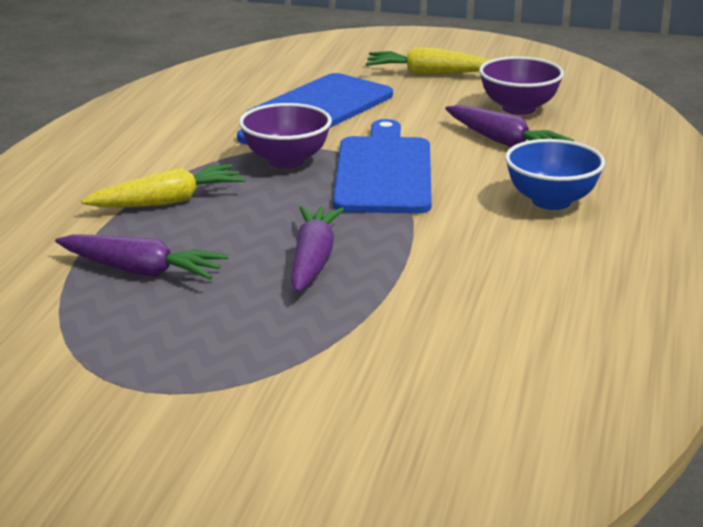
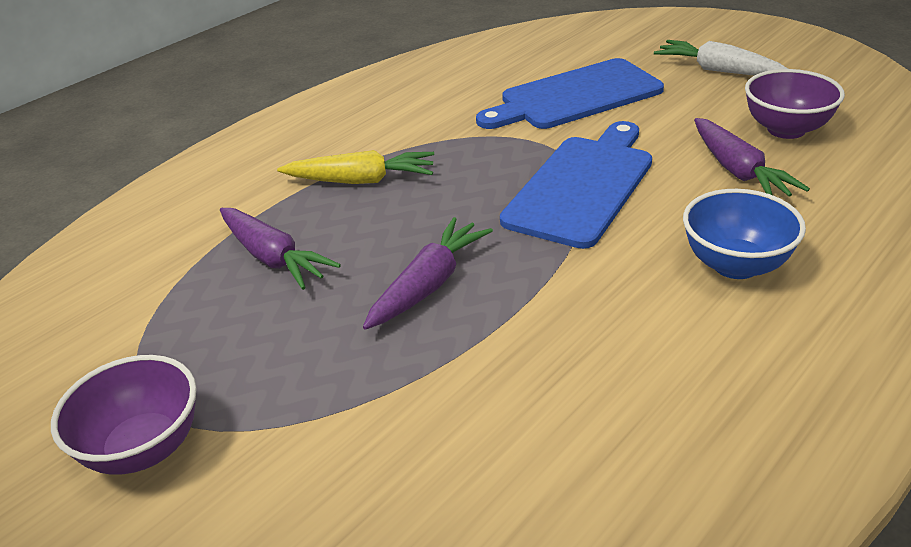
camera: 30 degrees right, 10 degrees up
(286, 161) = (500, 153): purple bowl -> purple bowl (144, 448)
(428, 73) = (718, 70): yellow carrot -> white carrot

